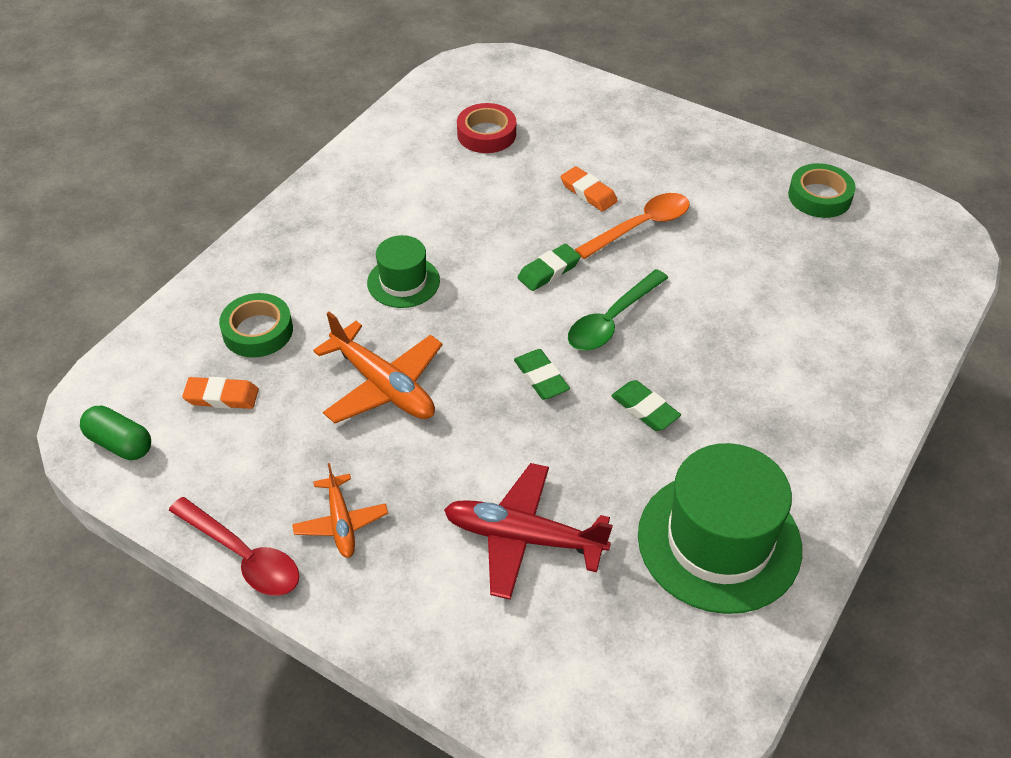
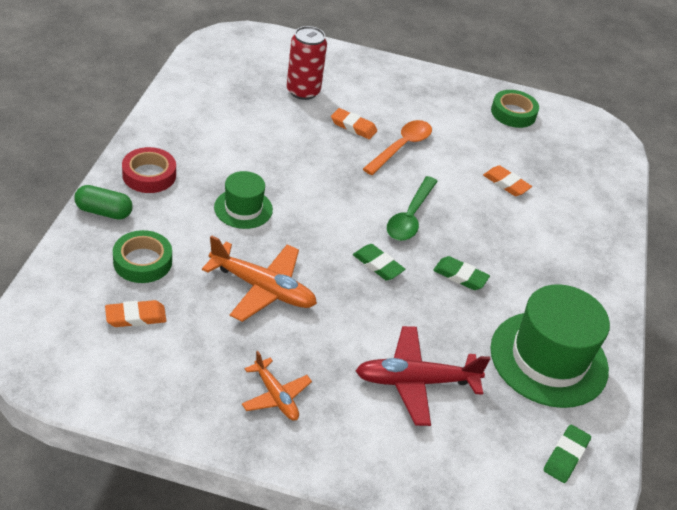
camera: 25 degrees left, 5 degrees down
(120, 443) = (65, 367): green capsule -> green capsule (104, 212)
(243, 556) = (210, 436): red spoon -> none
(486, 134) = (258, 90): red tape -> red tape (149, 175)
(543, 140) = (303, 91): none -> red can
(549, 271) = (349, 187): green eraser -> green eraser (566, 456)
(765, 293) = (506, 184): none -> orange eraser

